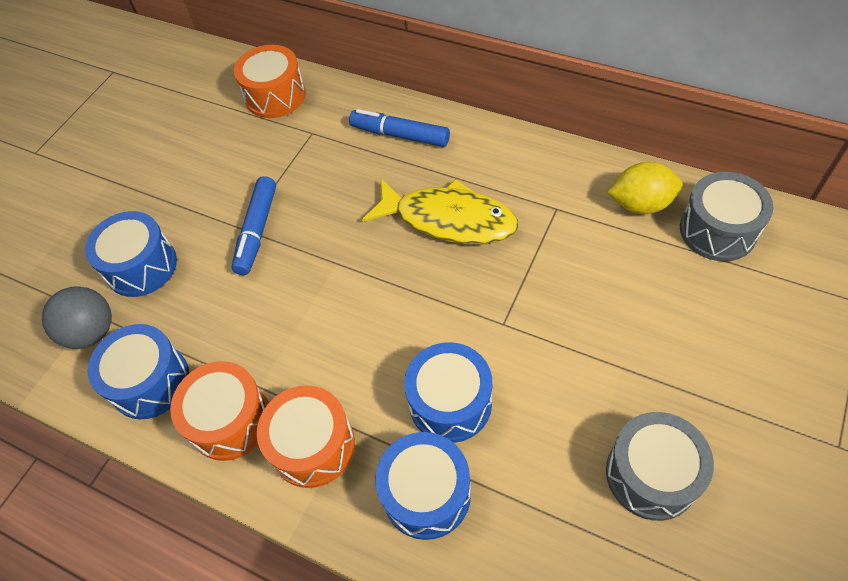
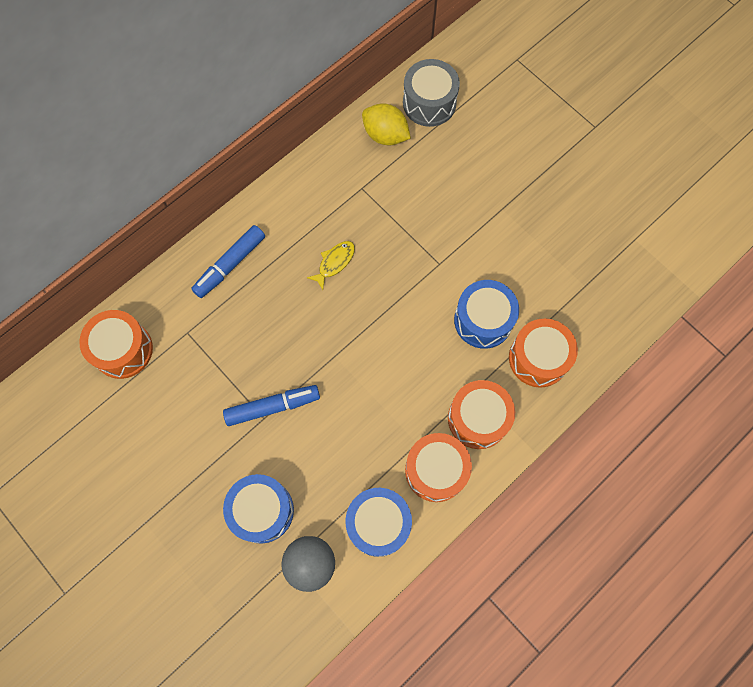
camera: 75 degrees left, 15 degrees up
(257, 231) = (272, 407): blue marker -> blue marker turned 45 degrees counterclockwise
(426, 493) = (538, 358): blue drum -> orange drum
(448, 219) = (334, 263): yellow fish -> yellow fish, size x0.47
(640, 204) = (385, 135): yellow lemon -> yellow lemon turned 75 degrees counterclockwise
(651, 474) = (574, 228): grey drum -> none

